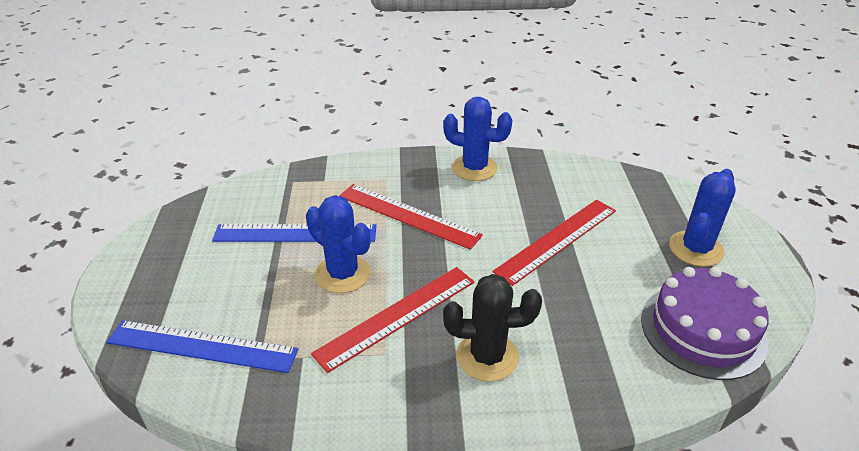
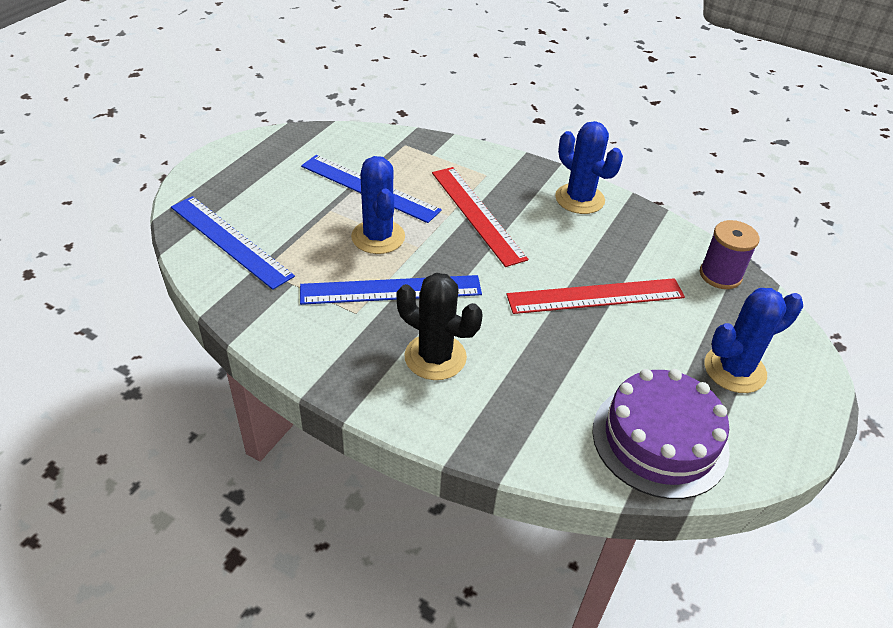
camera: 30 degrees right, 5 degrees up
(397, 316) = (391, 290): red ruler -> blue ruler
(621, 183) = (720, 275): none -> purple spool

